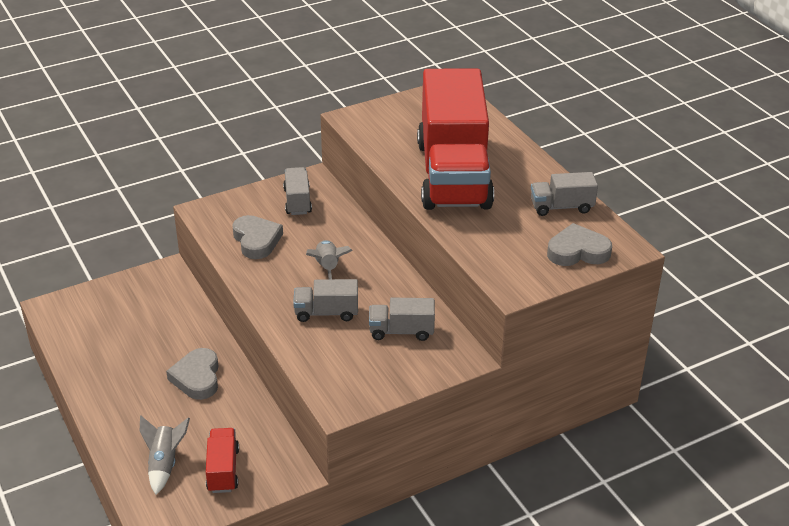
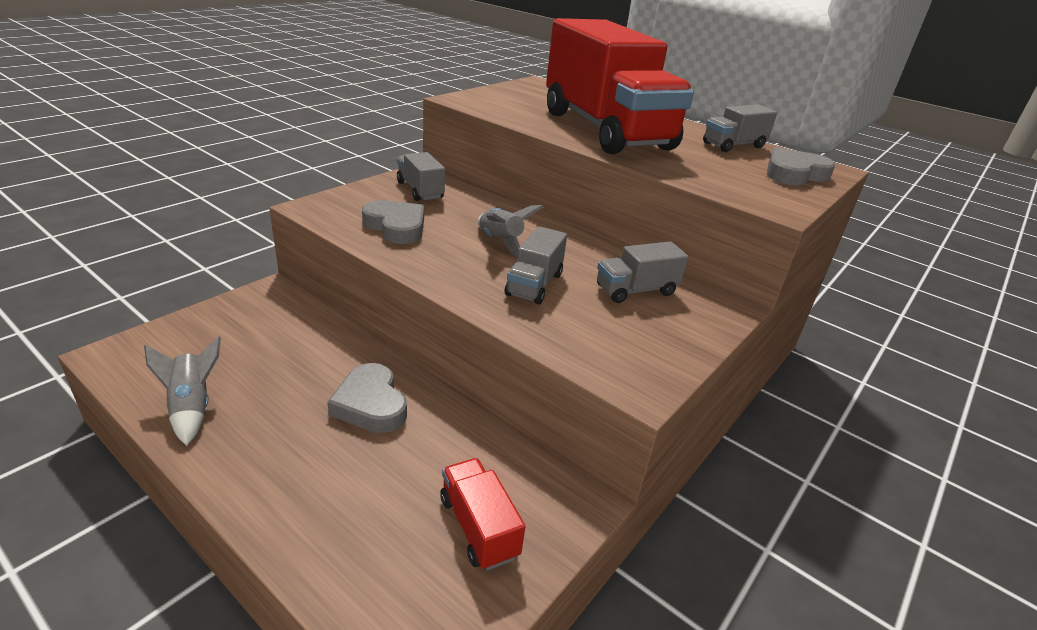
camera: 25 degrees left, 5 degrees down
(164, 464) = (382, 543): grey rocket -> grey rocket (192, 407)
(326, 313) = (534, 284): grey truck -> grey truck turned 45 degrees counterclockwise

